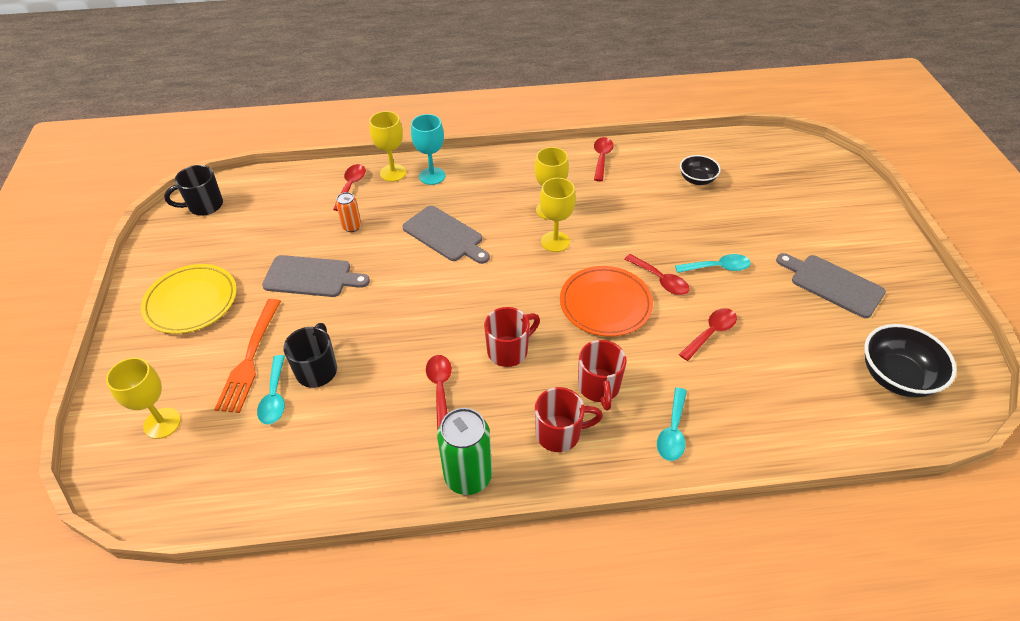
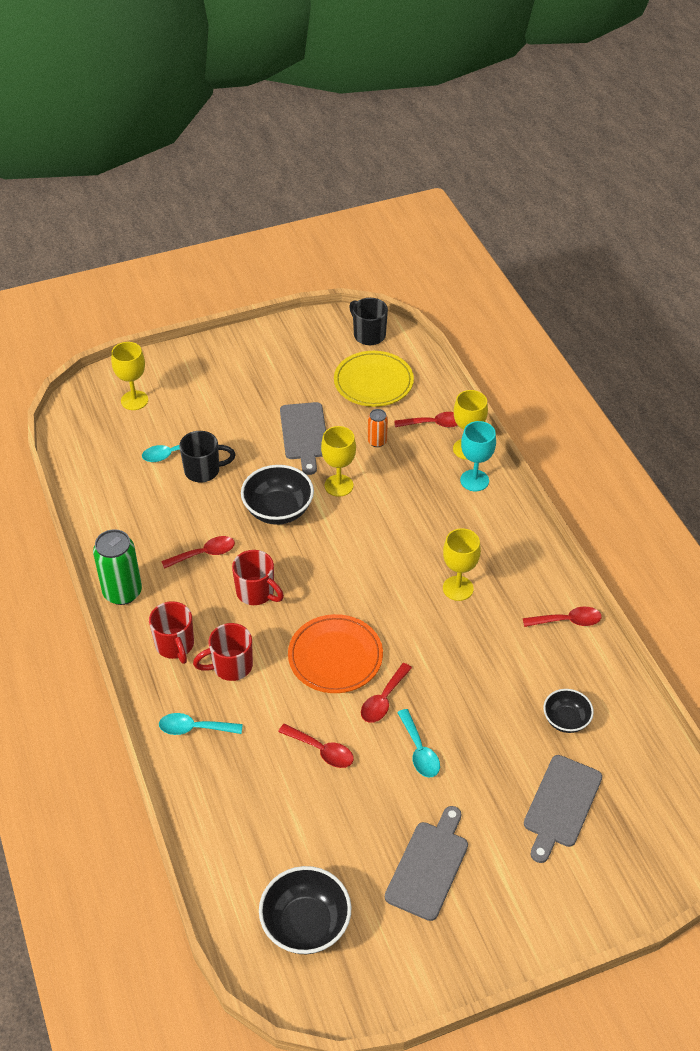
camera: 75 degrees right, 0 degrees up
(191, 302) = (254, 370): yellow plate -> yellow plate (373, 382)
(250, 359) = (204, 426): orange fork -> none
(405, 315) = (278, 510): none -> black bowl
(445, 235) = (389, 512): grey cutting board -> grey cutting board (561, 805)
(555, 241) = (411, 601): yellow goblet -> yellow goblet (339, 485)

